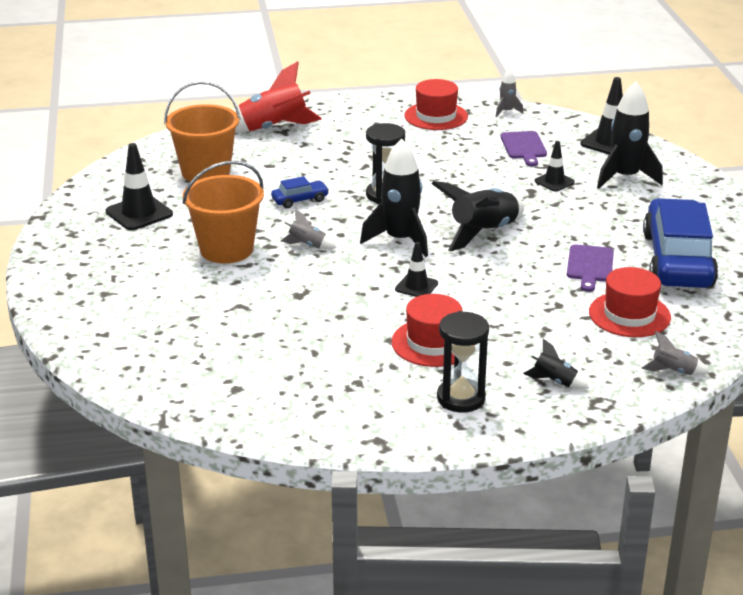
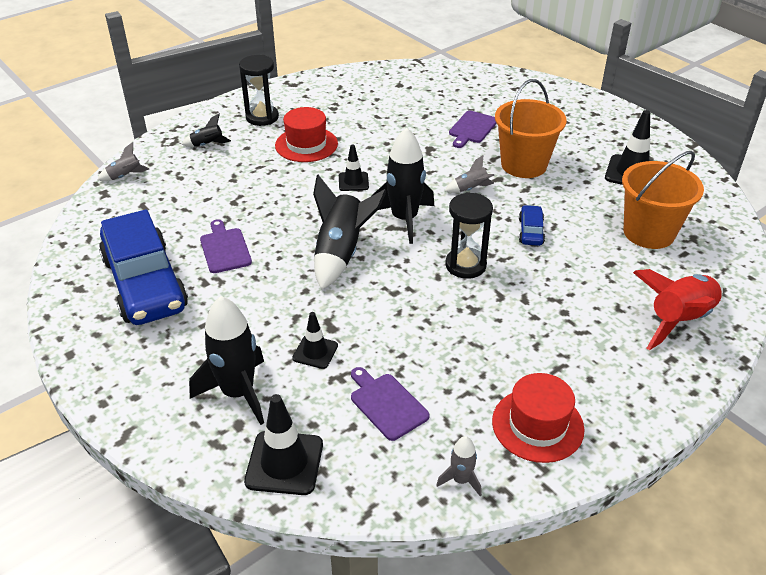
camera: 150 degrees right, 10 degrees up
(225, 301) = (472, 128): none -> purple cutting board
(300, 200) = (531, 231): blue car -> blue car turned 150 degrees clockwise
(629, 315) = (172, 211): red hat -> none

